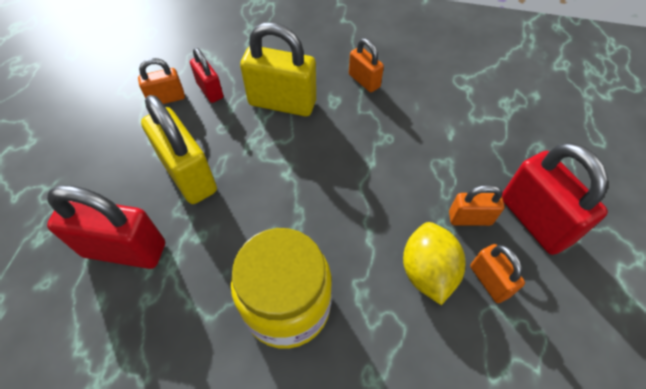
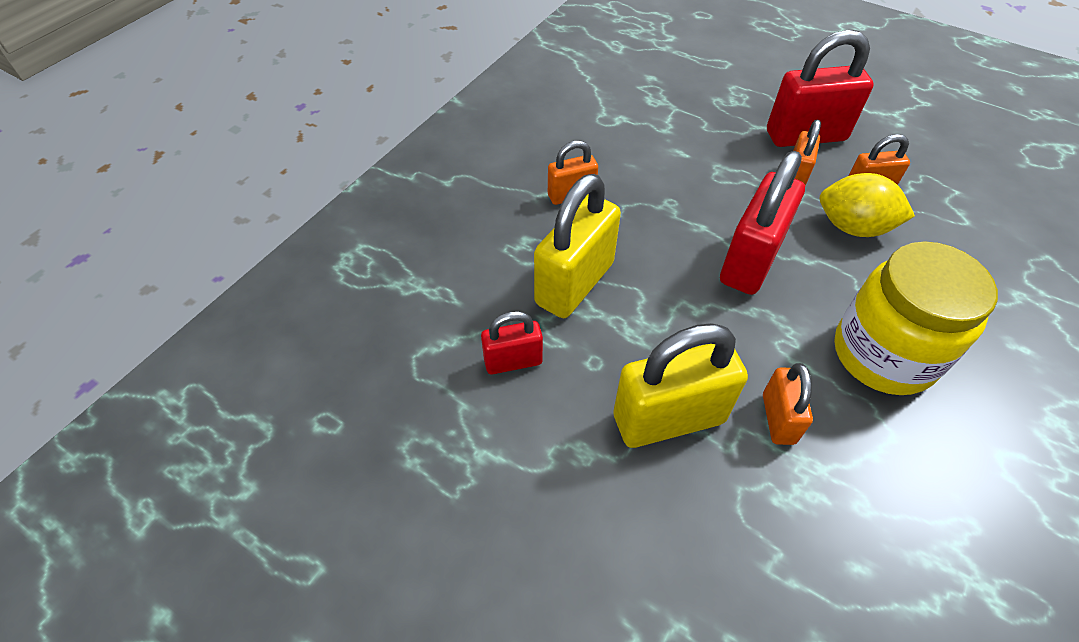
camera: 70 degrees left, 5 degrees down
(125, 249) = (781, 523): red padlock -> red padlock (750, 261)
(167, 98) = (504, 422): orange padlock -> orange padlock (778, 418)

